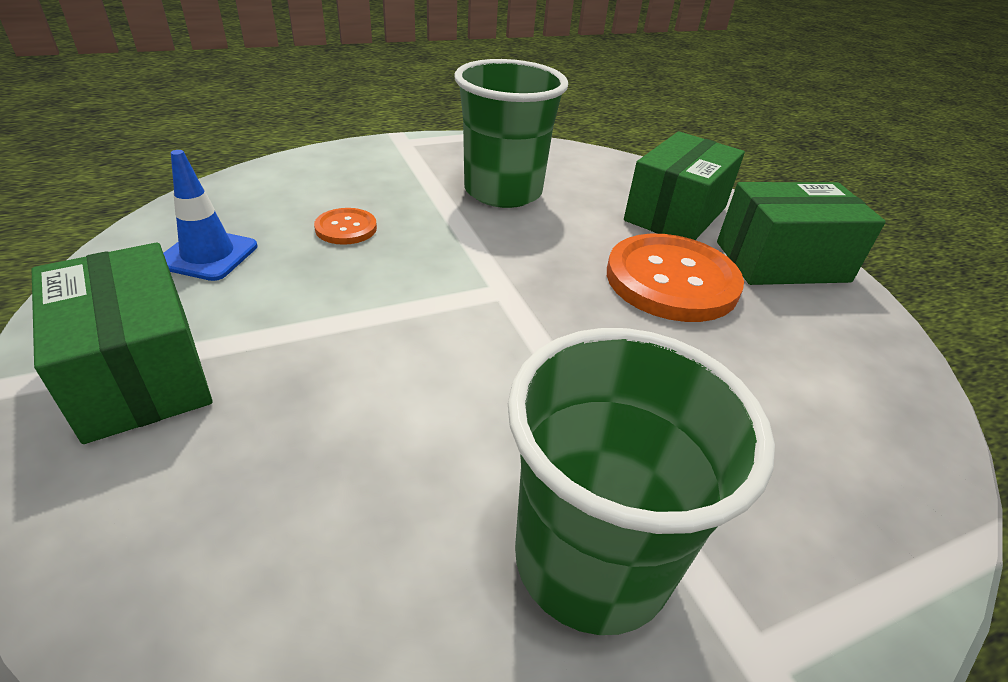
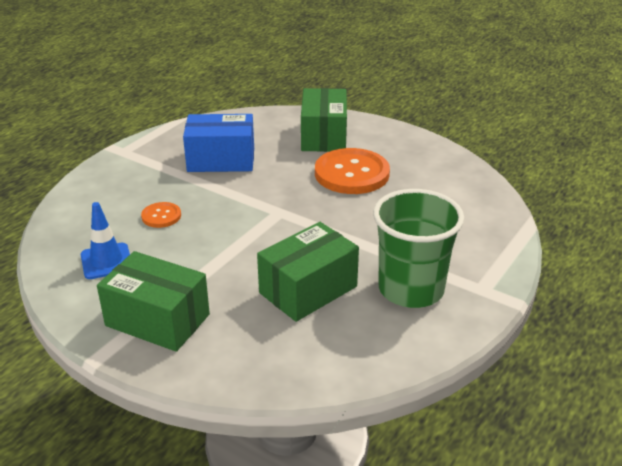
camera: 30 degrees left, 5 degrees down
(503, 192) = (221, 160): green cup -> blue box
(781, 262) = (393, 142): green box -> green box (308, 290)

